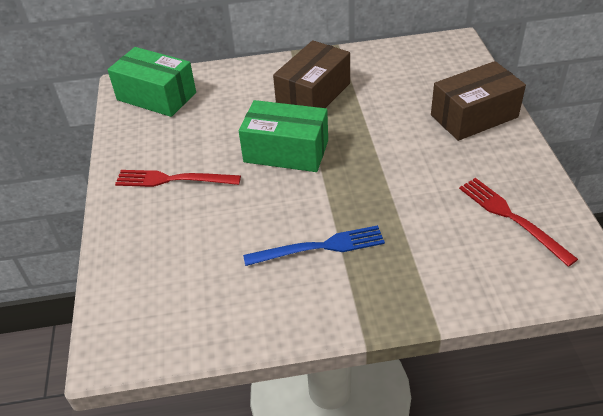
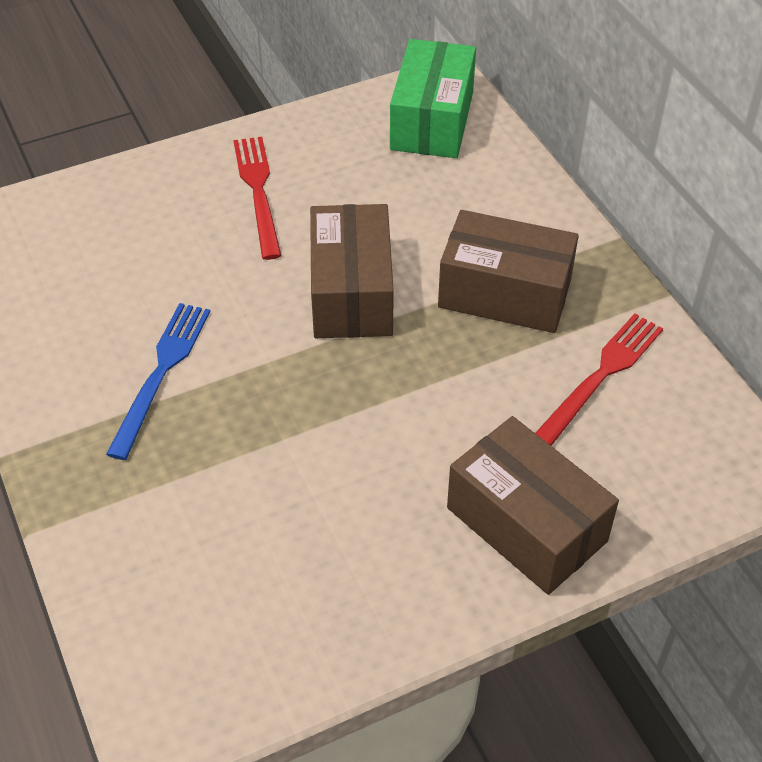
camera: 70 degrees right, 5 degrees up
(286, 151) = (351, 293): green box -> brown box
(319, 247) = (161, 373): blue fork -> blue fork turned 135 degrees counterclockwise
(512, 218) = (270, 604): red fork -> red fork (600, 377)

